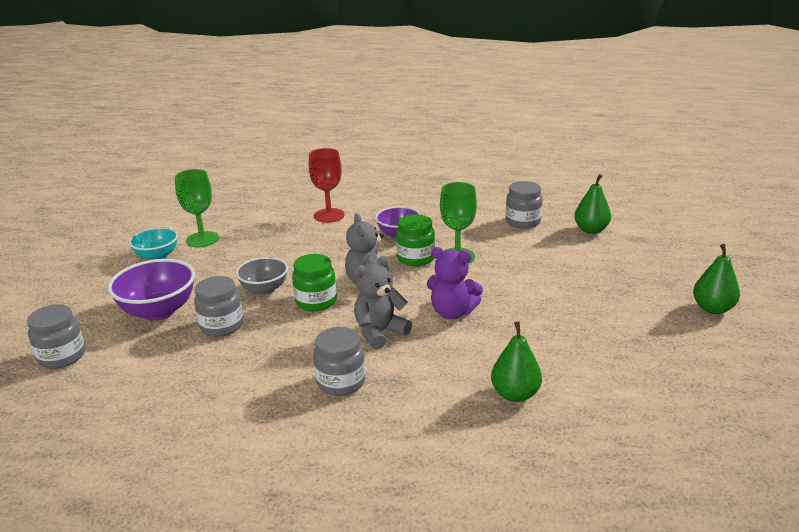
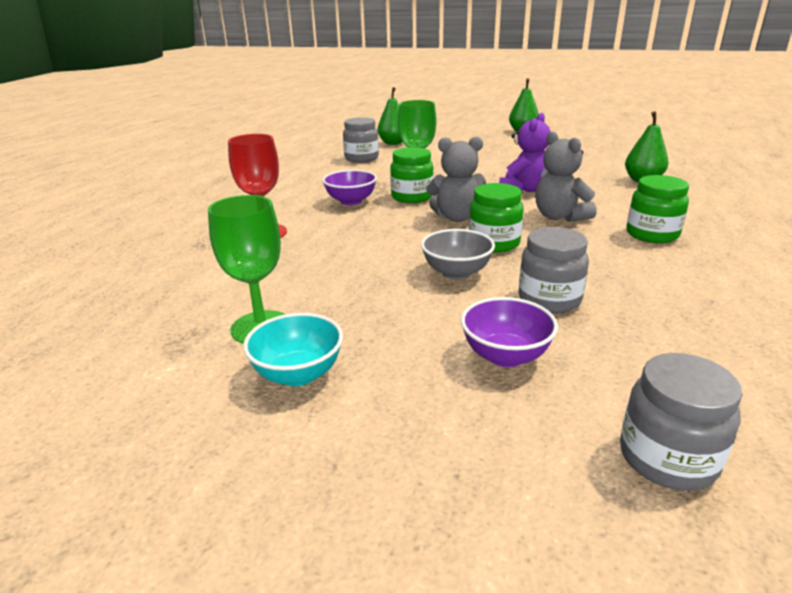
camera: 80 degrees left, 0 degrees up
(159, 311) = (505, 356): purple bowl -> purple bowl, size x0.65
(341, 382) = (652, 234): grey jar -> green jar

